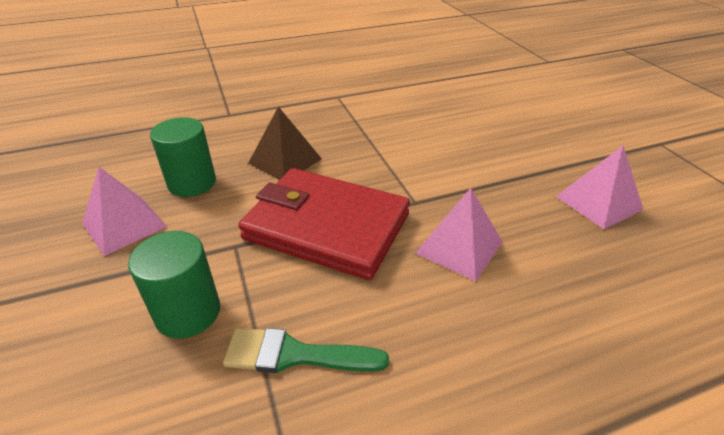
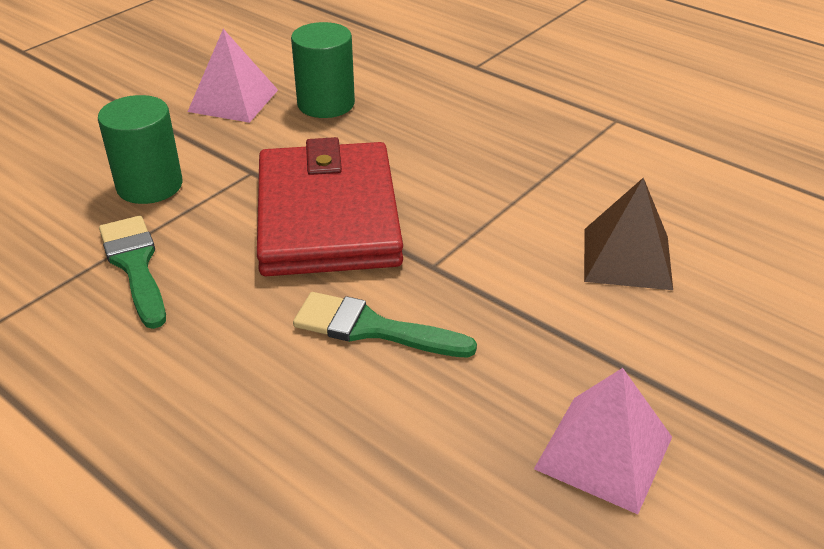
camera: 60 degrees right, 0 degrees up
(285, 161) = (422, 141): brown pyramid -> brown pyramid (626, 258)
(459, 247) = (372, 328): pink pyramid -> green brush

